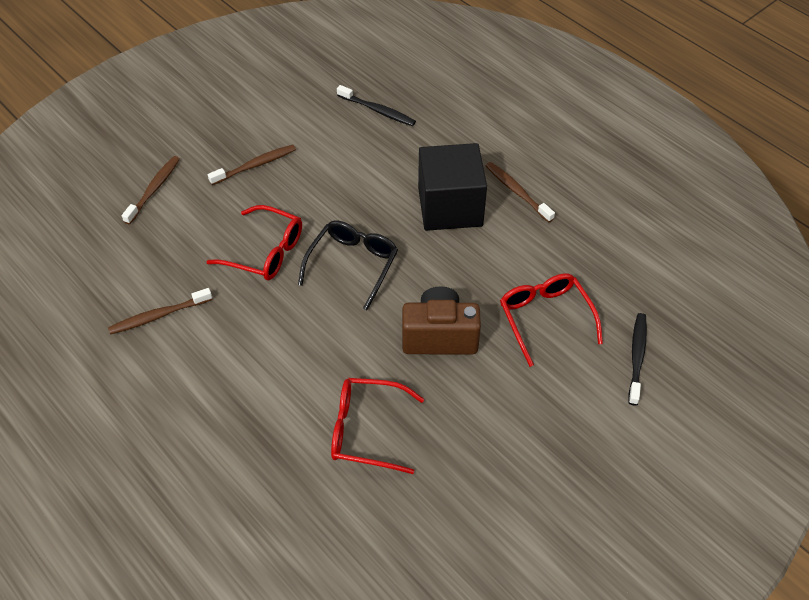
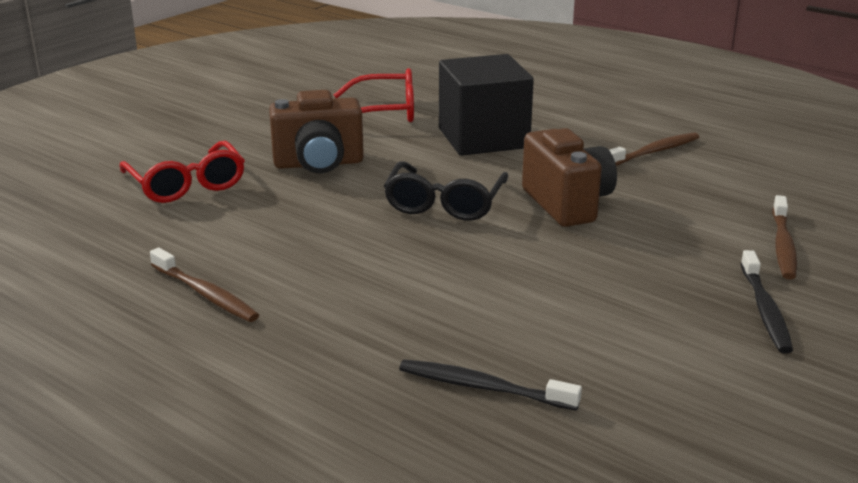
camera: 170 degrees right, 25 degrees down
(255, 165) = (655, 285): brown toothbrush -> none
(266, 252) = (567, 204): red glasses -> brown camera
(450, 207) = (317, 267): black cube -> black cube (483, 138)
(637, 357) = (82, 168): black toothbrush -> black toothbrush (765, 310)

